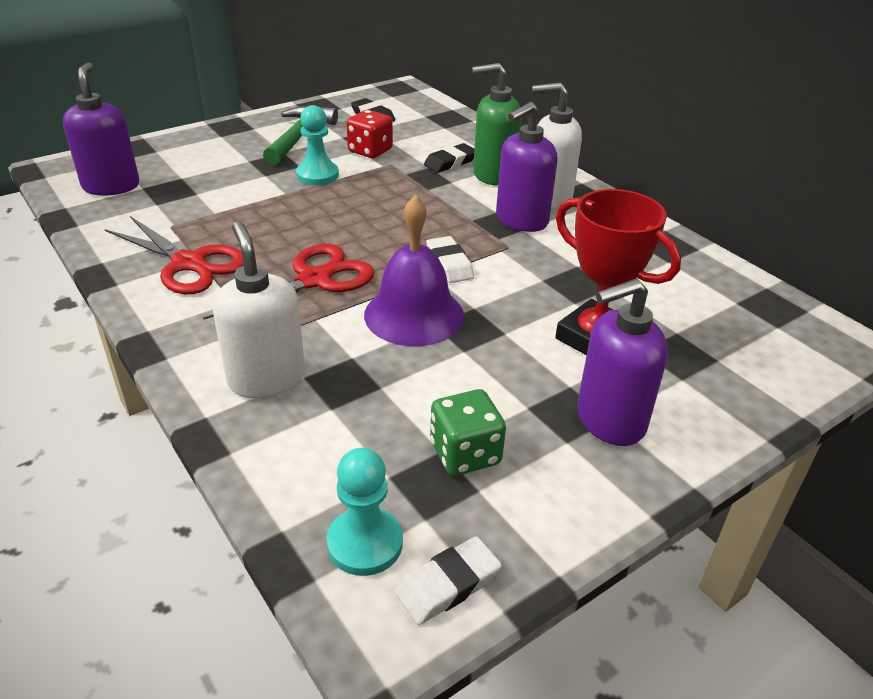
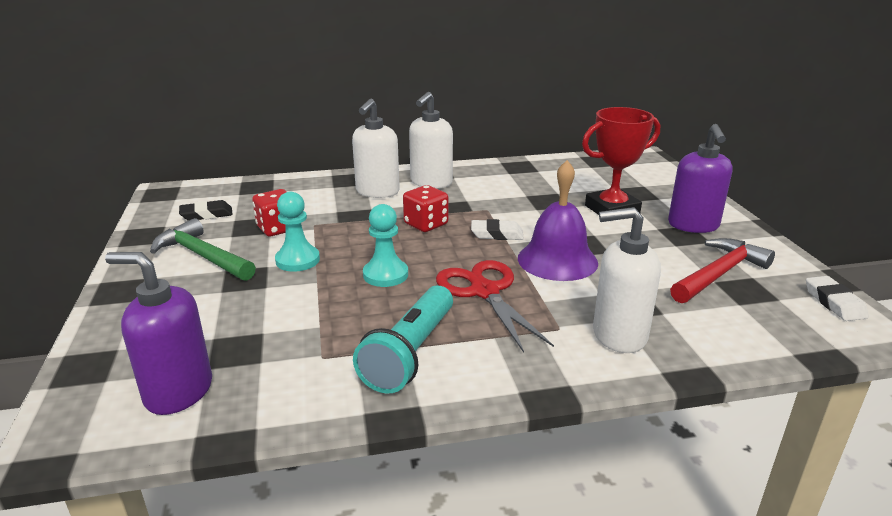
camera: 65 degrees left, 10 degrees down
(189, 263) = (410, 353): red scissors -> turquoise flashlight
(365, 543) = (803, 323): turquoise pawn -> turquoise pawn (385, 275)
(438, 218) = (426, 224): none -> red dice
(450, 162) = (339, 202): black eraser -> none
(465, 454) = (719, 274): green dice -> red hammer
(493, 175) = (377, 192): green soap dispenser -> white soap dispenser
(521, 220) = (454, 198): purple soap dispenser -> none

